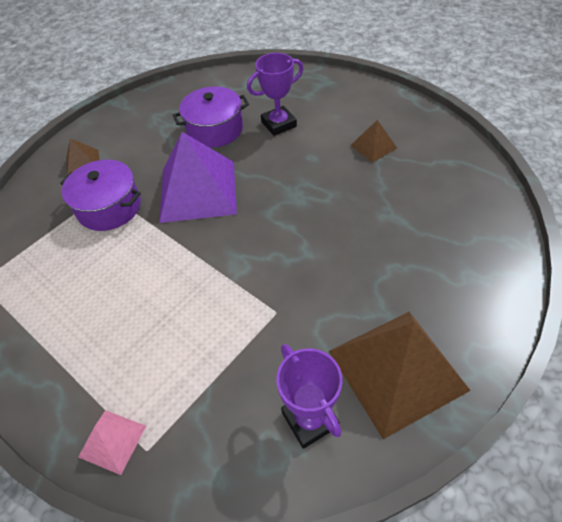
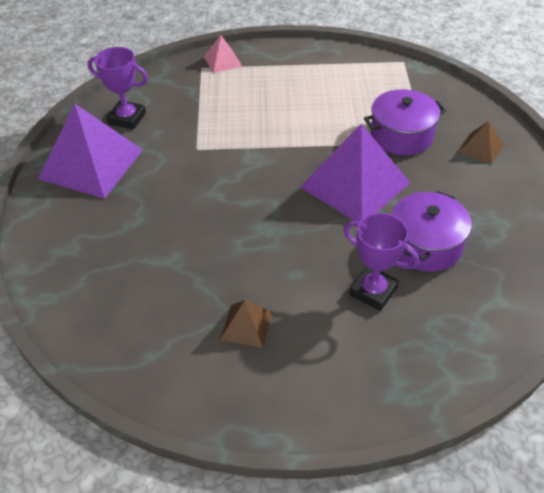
camera: 135 degrees right, 5 degrees down
(278, 124) = (373, 291): purple trophy -> purple trophy turned 75 degrees counterclockwise
(397, 370) = (91, 164): brown pyramid -> purple pyramid

